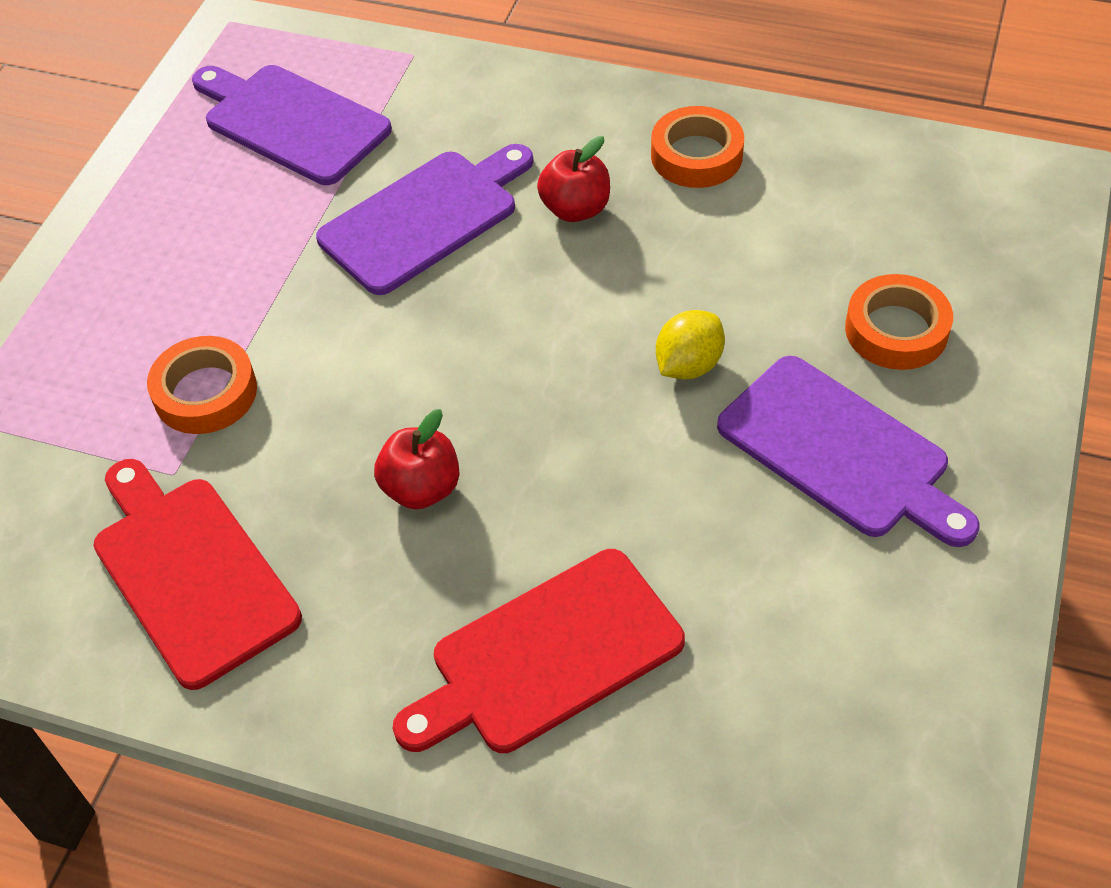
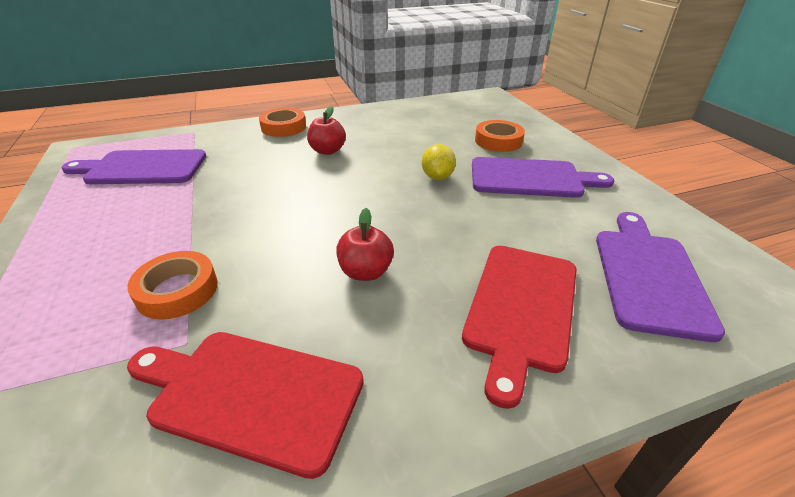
camera: 40 degrees left, 15 degrees down
(425, 218) = (254, 175): purple cutting board -> purple cutting board (649, 276)
(696, 155) = (361, 123): orange tape -> orange tape (283, 127)

